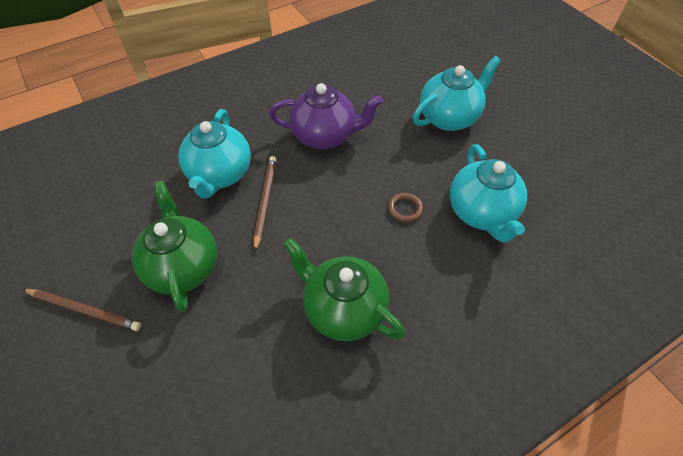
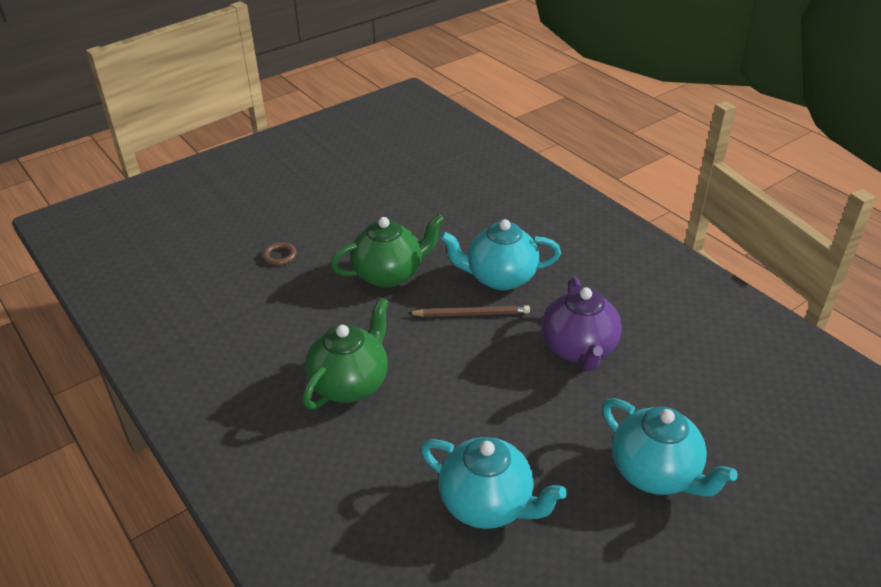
camera: 85 degrees right, 15 degrees down
(84, 310) = (346, 231): brown pencil -> none
(405, 209) = (481, 427): brown ring -> brown ring (280, 256)
(481, 213) = (488, 504): turquoise teapot -> turquoise teapot turned 135 degrees counterclockwise

